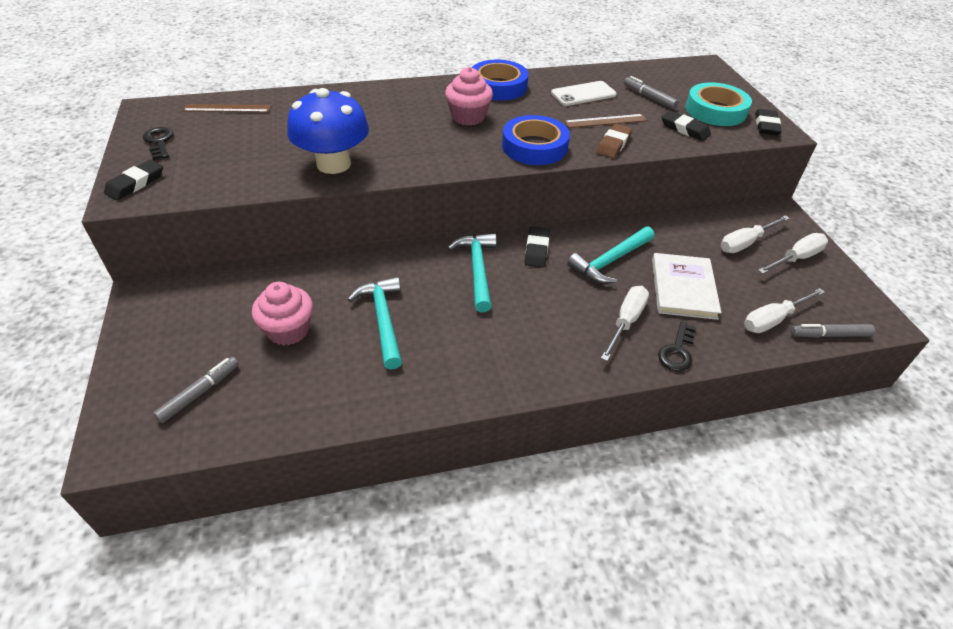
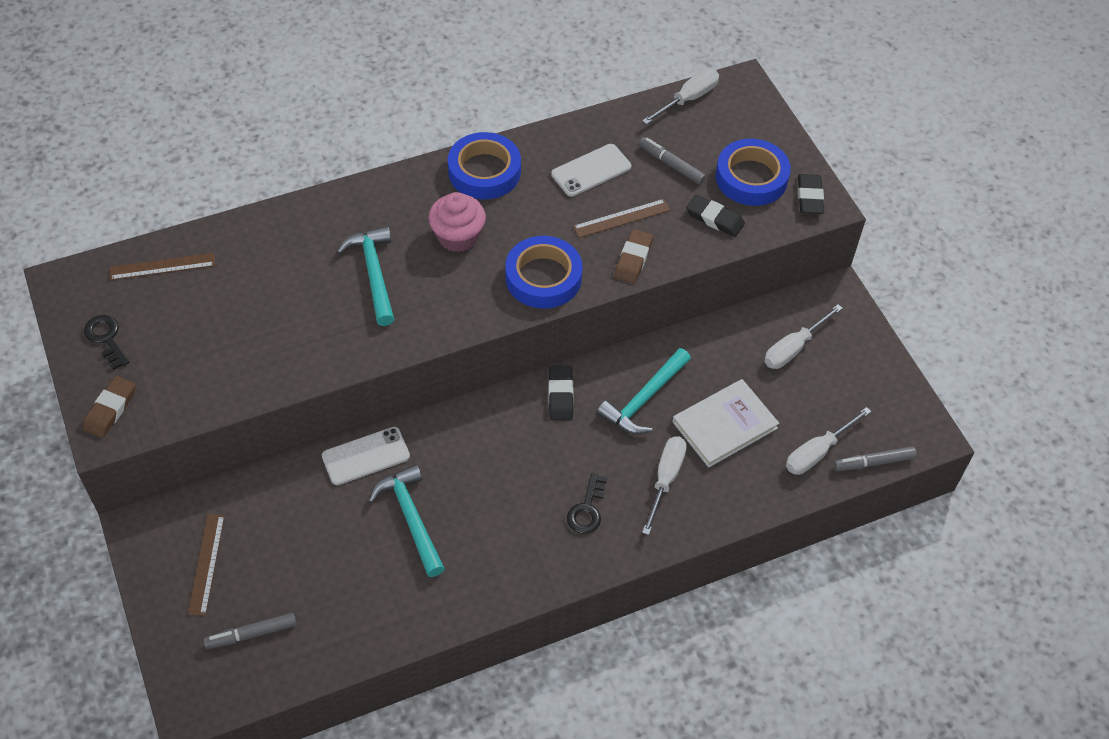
camera: 10 degrees left, 10 degrees up
(135, 183) = (110, 409): black eraser -> brown eraser
(185, 329) = (206, 564): none -> brown ruler
(200, 393) = (251, 634): grey marker -> grey marker turned 135 degrees counterclockwise
(288, 330) = (315, 547): pink cupcake -> none
(333, 164) = (321, 343): blue mushroom -> none
(357, 270) = (366, 456): none -> white phone
(477, 270) = (499, 435): turquoise hammer -> turquoise hammer (374, 274)
(677, 351) = (719, 508): black key -> black key (587, 509)
(683, 288) = (724, 425): white book -> white book turned 60 degrees clockwise
(715, 110) = (751, 178): turquoise tape -> blue tape
(796, 258) = (848, 362): white screwdriver -> white screwdriver (688, 99)

